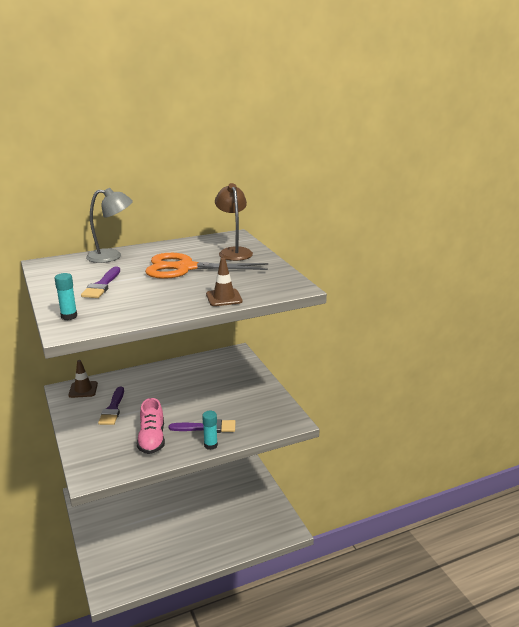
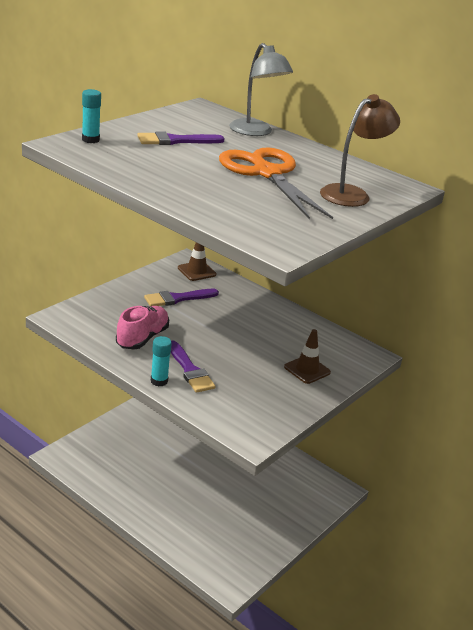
camera: 60 degrees right, 5 degrees up
(152, 439) = (142, 338): pink shoe -> pink shoe turned 150 degrees clockwise
(224, 298) = (204, 206): brown traffic cone -> brown traffic cone (307, 370)

